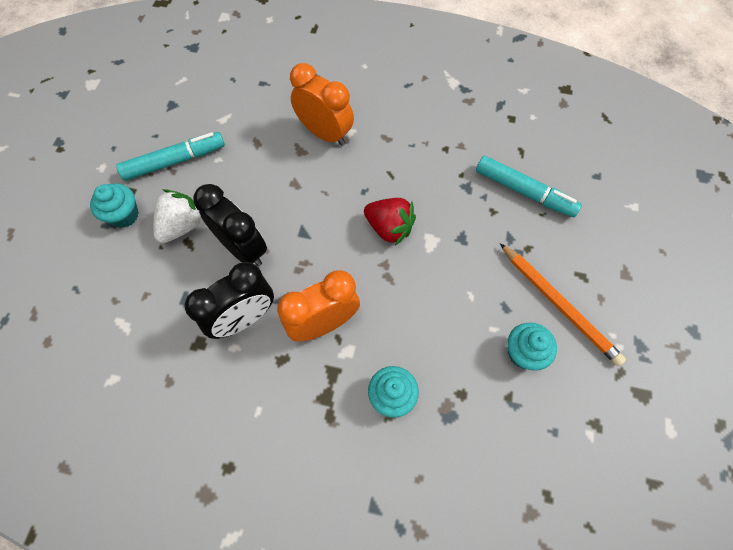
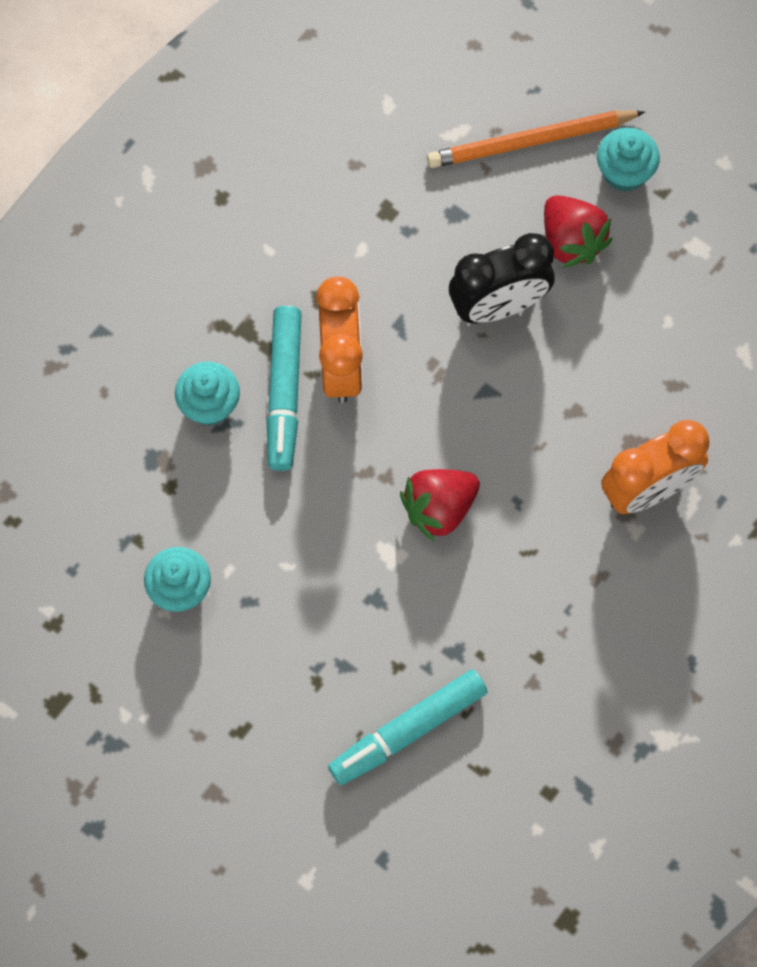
camera: 115 degrees right, 5 degrees up
(175, 161) = (691, 262): turquoise marker -> turquoise marker (284, 392)
(182, 226) = (571, 241): white strawberry -> red strawberry
(244, 318) = (394, 274): black clock -> none
(559, 304) = (218, 673): orange pencil -> orange pencil (531, 141)

